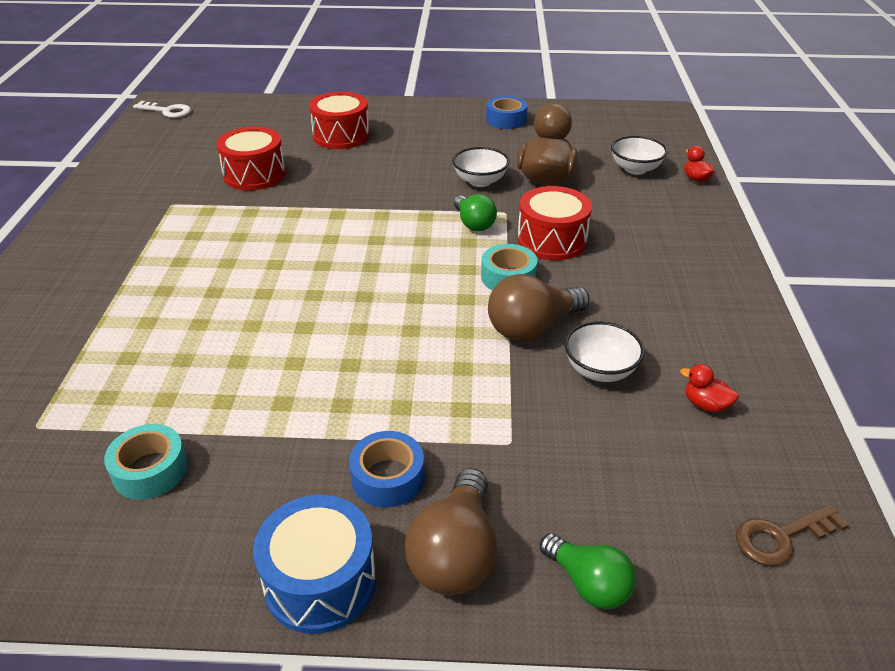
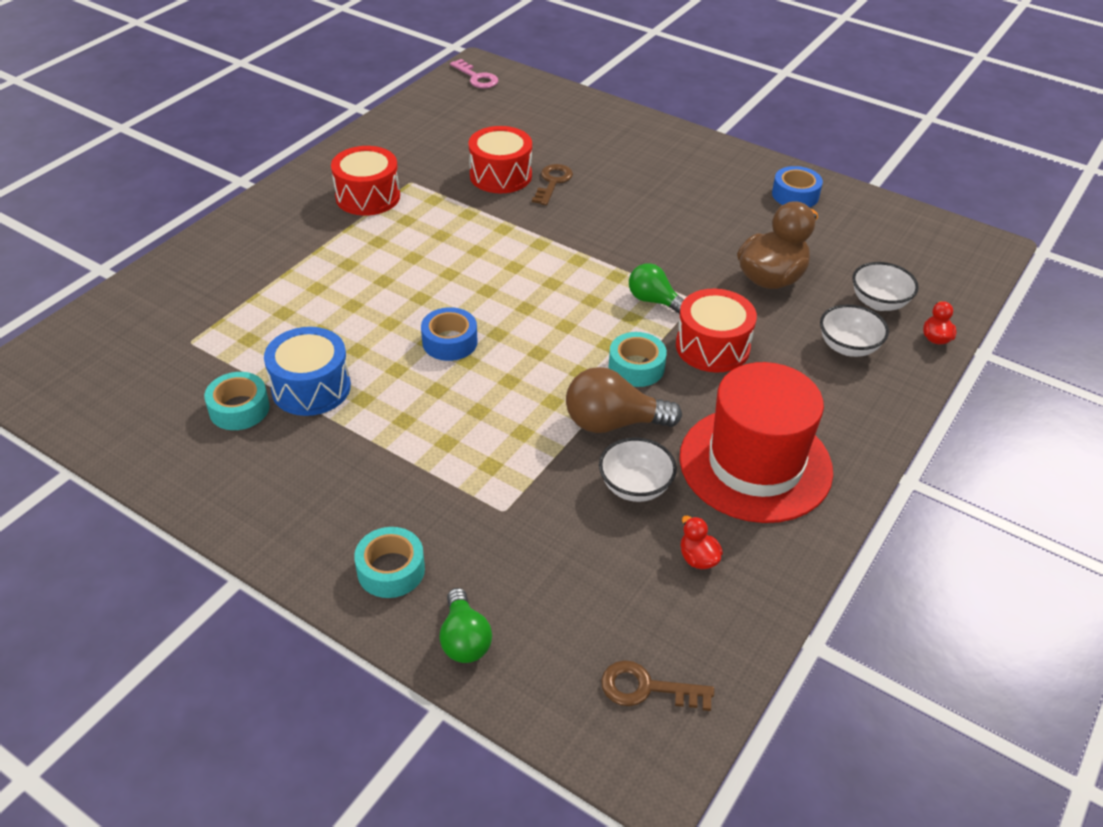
camera: 30 degrees right, 5 degrees up
(167, 111) = (476, 78): white key -> pink key
(306, 166) = (553, 182): none -> brown key
(320, 581) = (288, 541): blue drum -> blue drum (311, 388)
(341, 136) = (612, 158): red drum -> red drum (368, 196)
(388, 477) = (390, 492): blue tape -> blue tape (449, 342)
(455, 553) = (391, 570): brown light bulb -> turquoise tape
(473, 224) = (654, 301): green light bulb -> green light bulb turned 120 degrees clockwise
(480, 181) = (702, 257): white bowl -> white bowl (848, 347)
(670, 312) = (755, 464): none -> red hat

